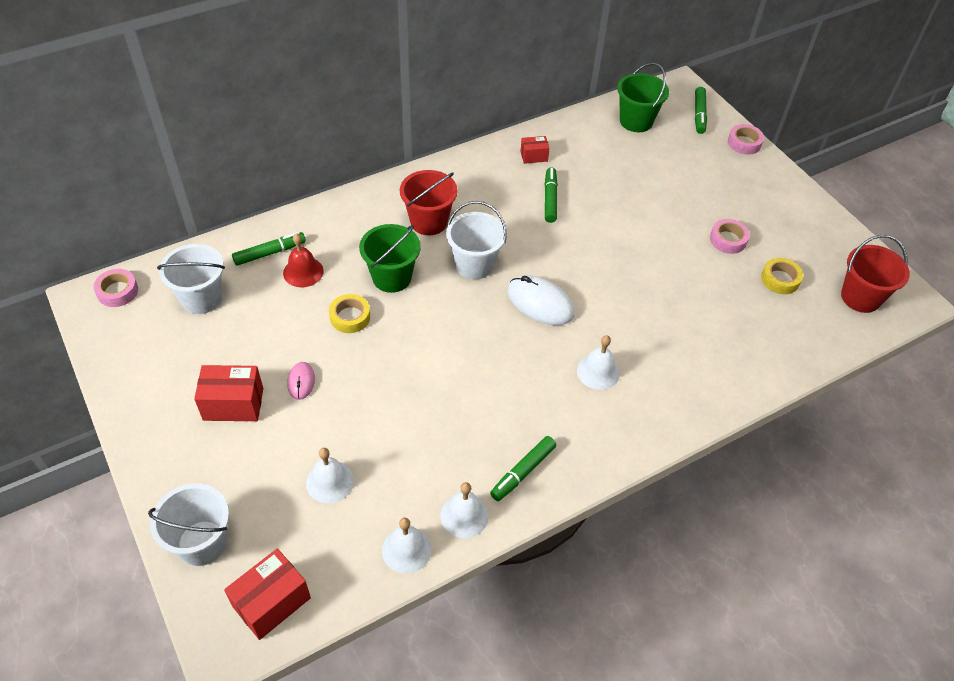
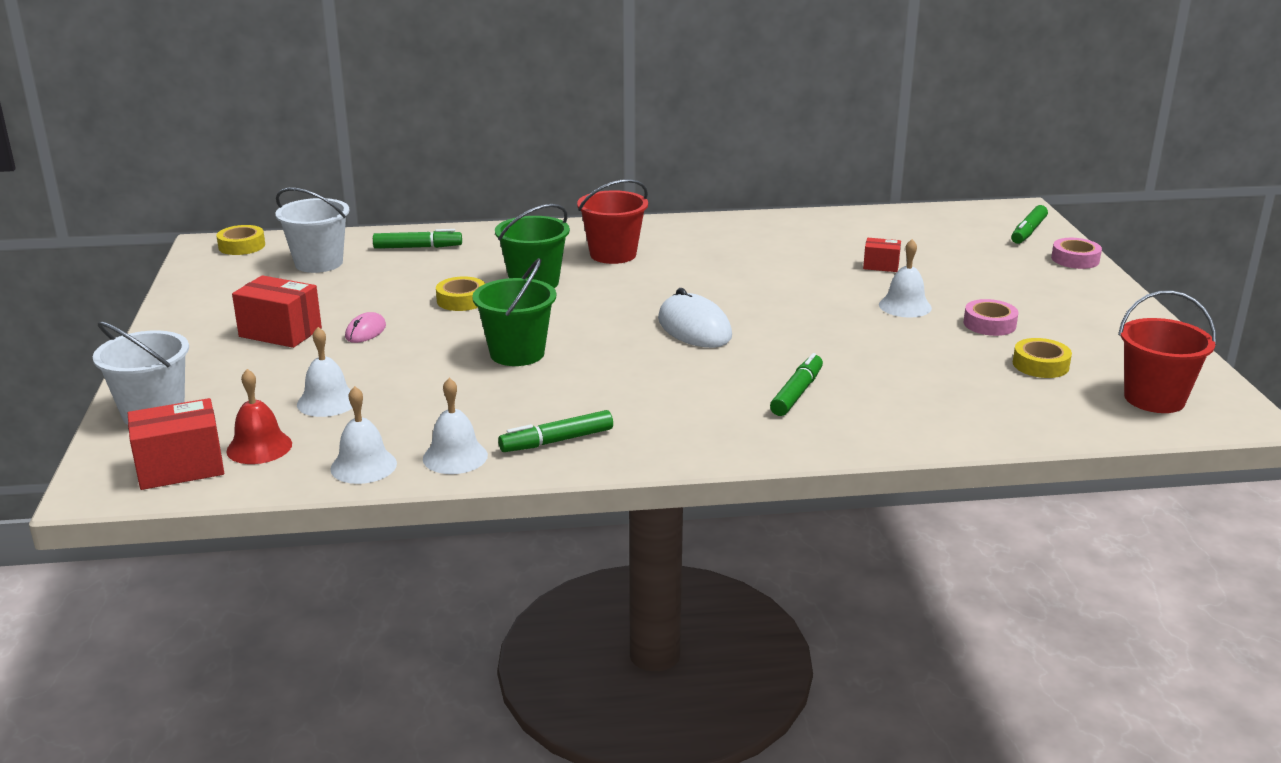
camera: 25 degrees right, 25 degrees down
(117, 291) = (242, 246): pink tape -> yellow tape
(303, 272) = (440, 264): red bell -> red bell (259, 447)
(474, 264) = (639, 290): white bucket -> none
(534, 156) = (781, 231): red box -> red box (881, 266)
(550, 199) = (775, 261): green marker -> green marker (797, 393)
(598, 371) = (722, 388): white bell -> white bell (905, 306)
(636, 121) = (936, 225): green bucket -> green bucket (517, 353)

